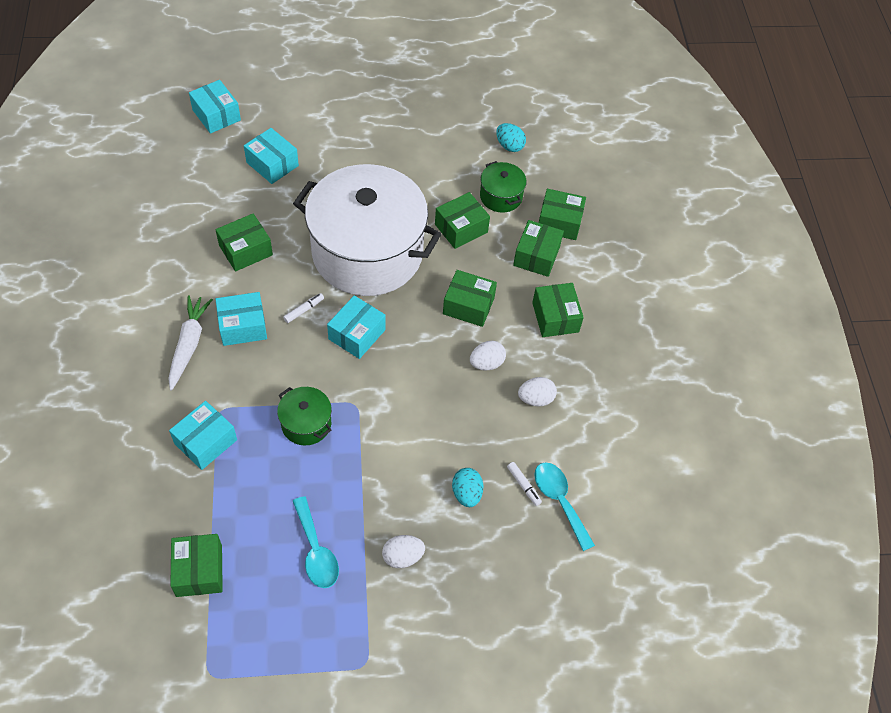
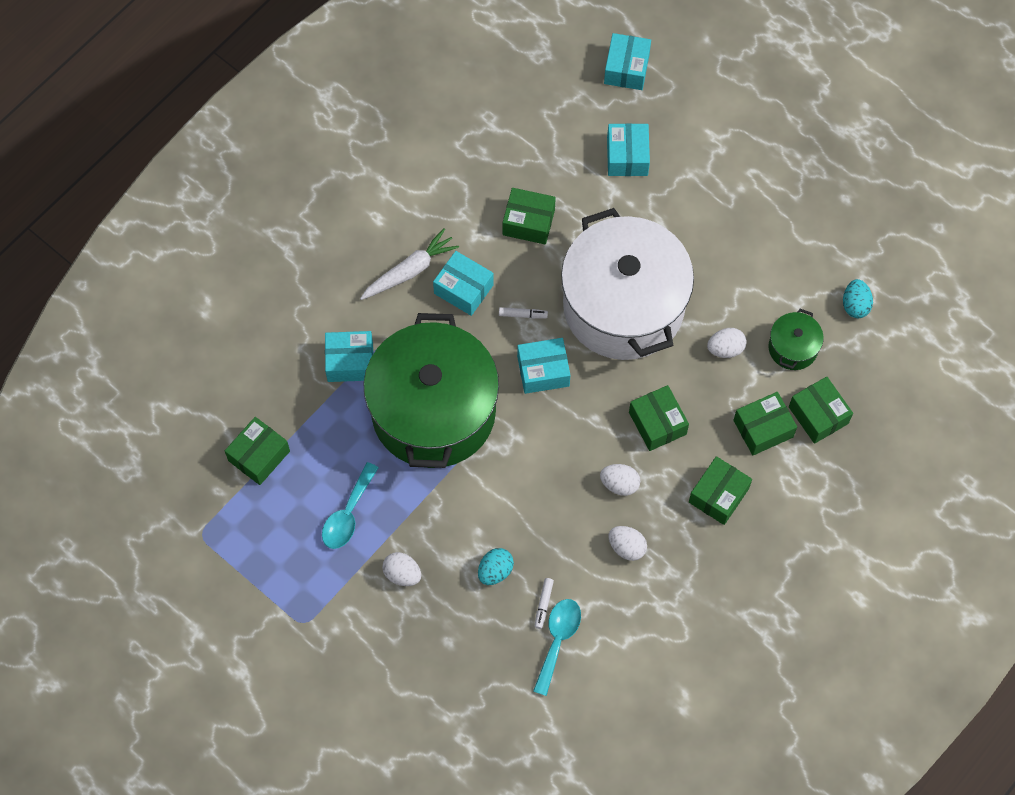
camera: 50 degrees right, 10 degrees up
(306, 424) = (433, 411): green pot -> green pot, size x2.46
(461, 228) = (725, 349): green box -> white egg

